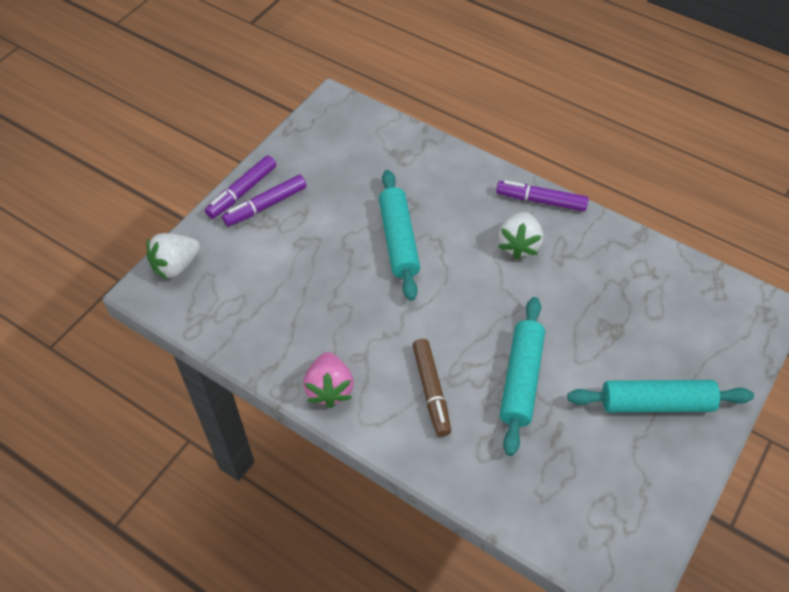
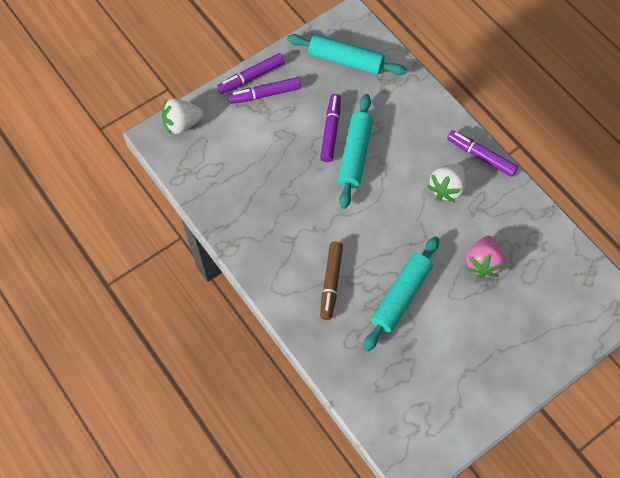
camera: 20 degrees right, 10 degrees up
(329, 389) = (258, 256): pink strawberry -> pink strawberry (482, 263)
(359, 223) = (330, 131): none -> purple marker
(656, 403) = (494, 349): turquoise rolling pin -> turquoise rolling pin (346, 60)

